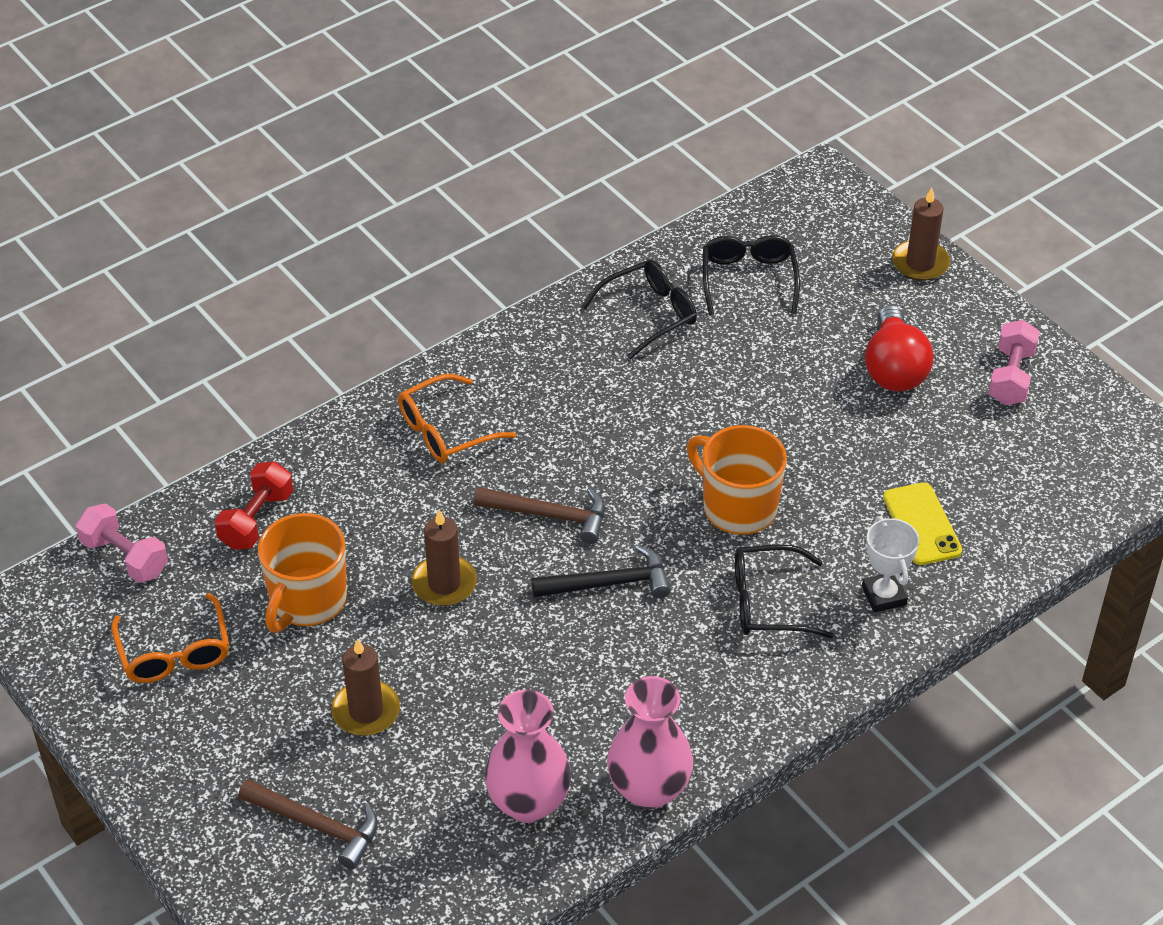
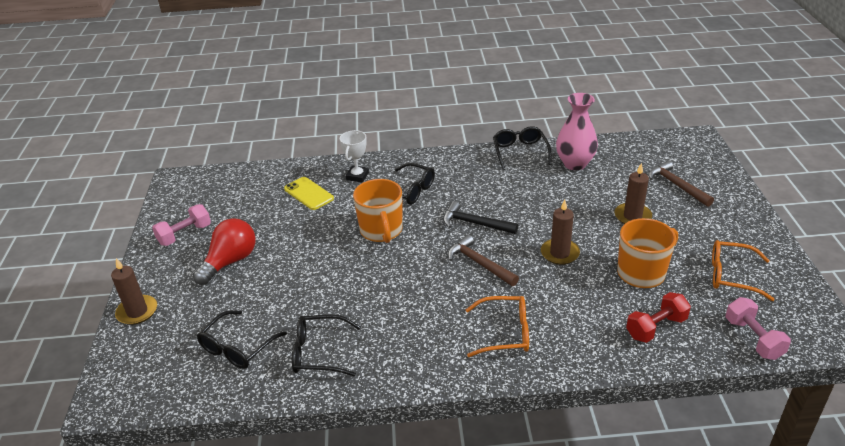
camera: 145 degrees left, 10 degrees down
(174, 652) = (731, 276): orange glasses -> orange glasses turned 90 degrees counterclockwise
(649, 789) = (520, 152): pink vase -> black glasses
(921, 524) = (309, 194): yellow phone -> yellow phone turned 60 degrees counterclockwise

